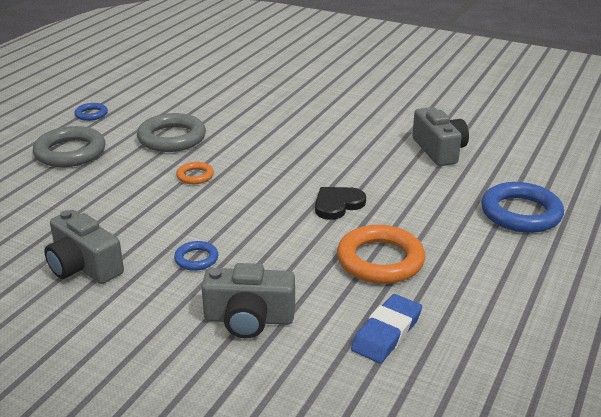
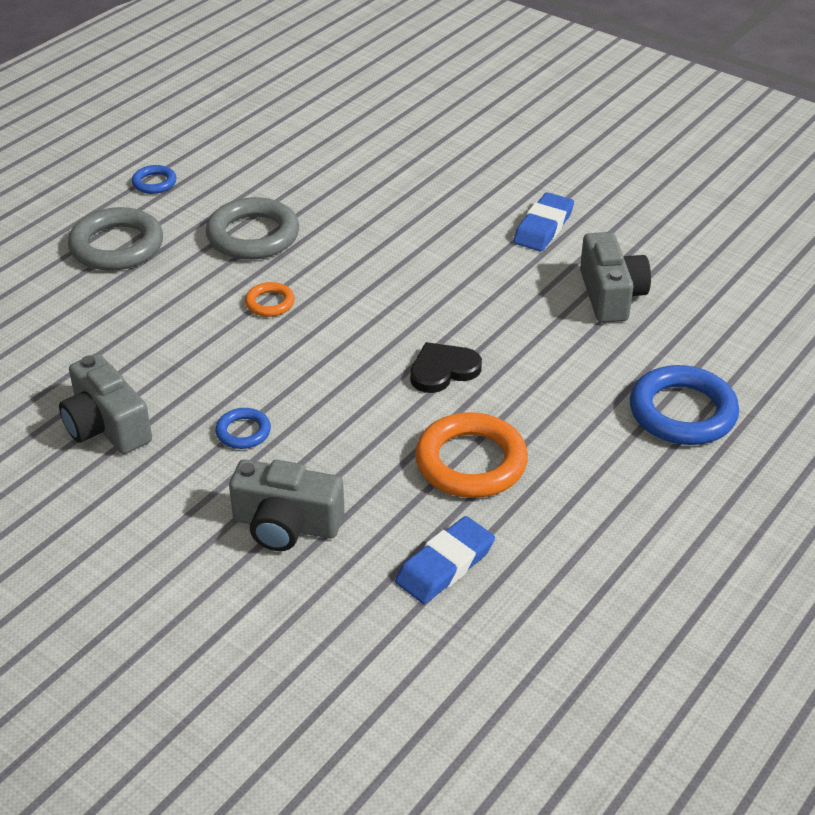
camera: 10 degrees right, 10 degrees up
(377, 117) = (543, 227): none -> blue eraser

